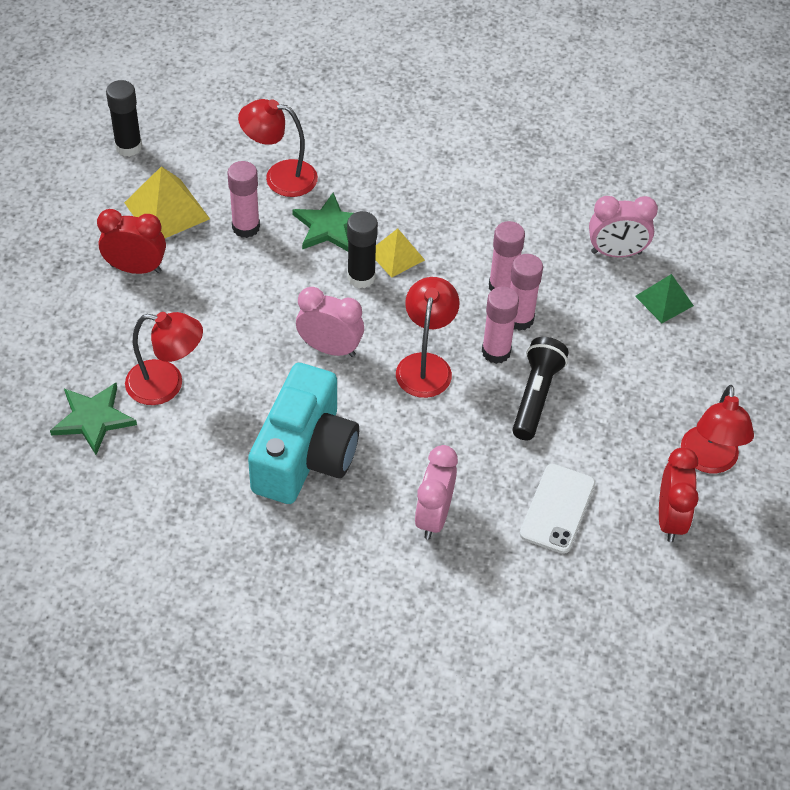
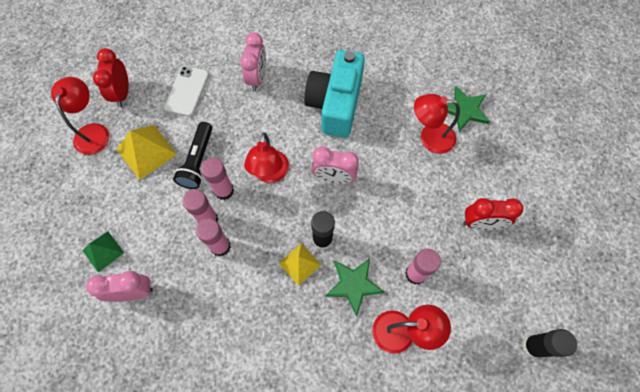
camera: 175 degrees right, 15 degrees up
(166, 210) = (478, 281): yellow pyramid -> yellow pyramid (147, 151)

